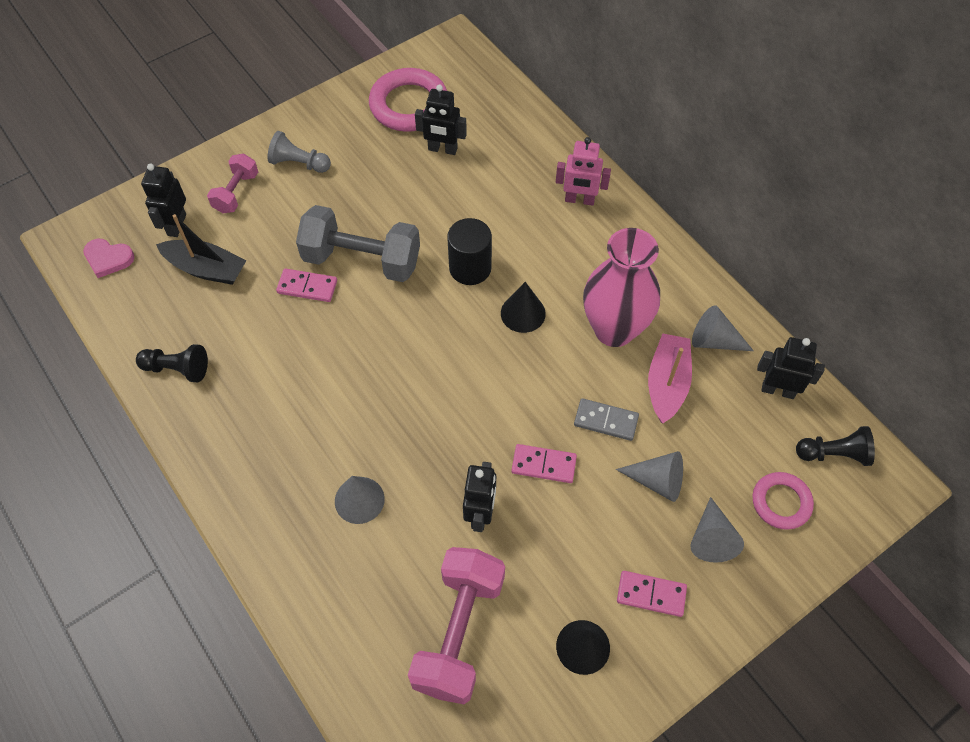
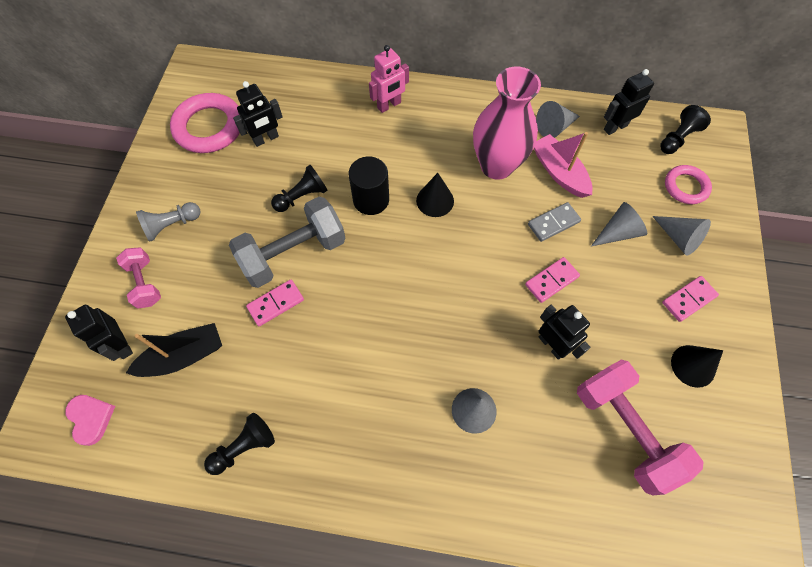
camera: 45 degrees left, 5 degrees up
(108, 259) = (91, 418): pink heart -> pink heart turned 90 degrees counterclockwise
(418, 220) = (302, 196): none -> black pawn

